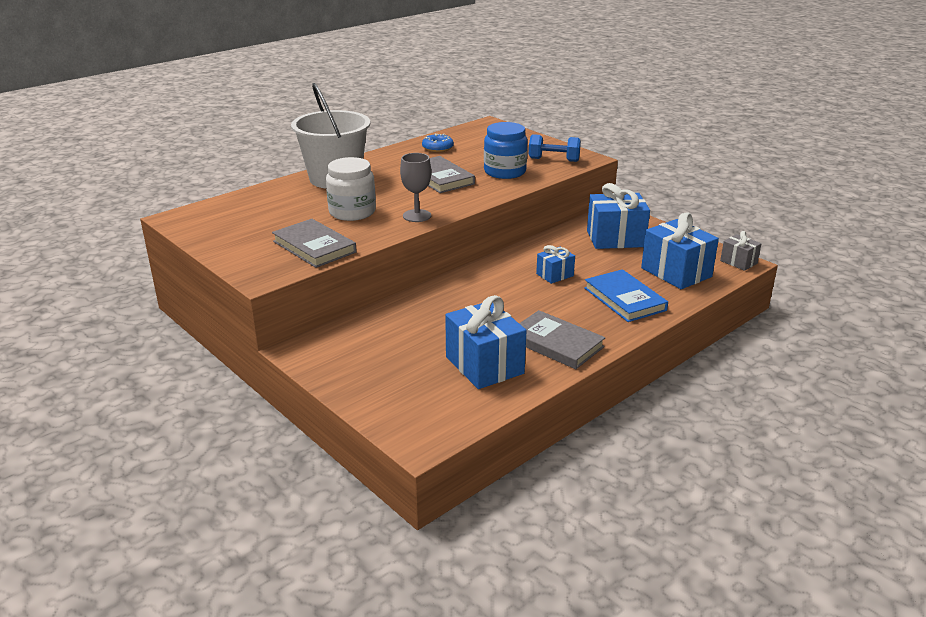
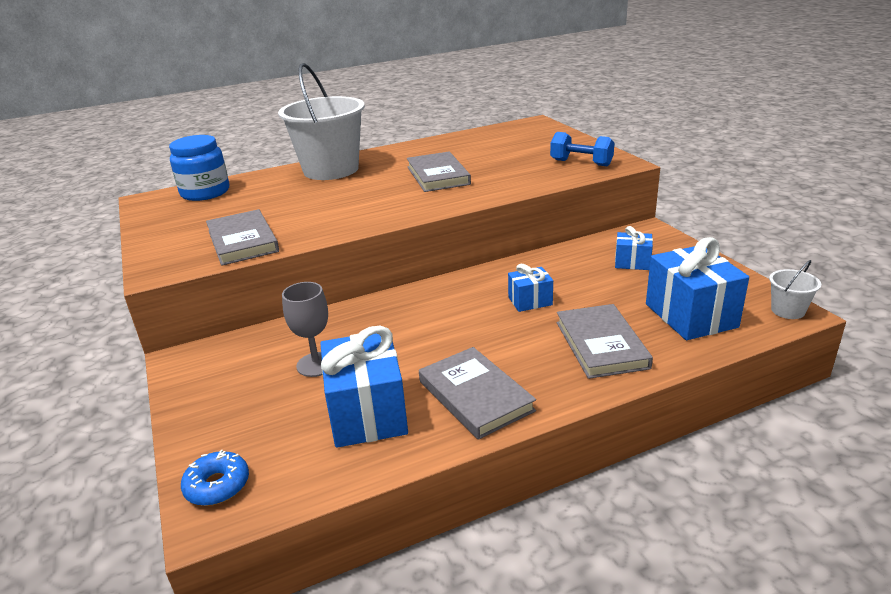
camera: 20 degrees right, 0 degrees up
(352, 212) = (315, 206): white jar -> none
(417, 216) = (379, 215): grey goblet -> grey goblet (316, 364)
(437, 148) = (461, 144): blue donut -> blue donut (217, 485)
(505, 172) = (514, 173): blue jar -> blue jar (205, 192)
(615, 238) = (632, 262): blue gift -> blue gift, size x0.53
(624, 299) = (601, 344): blue book -> grey book
(738, 262) = (787, 310): grey gift -> white bucket

